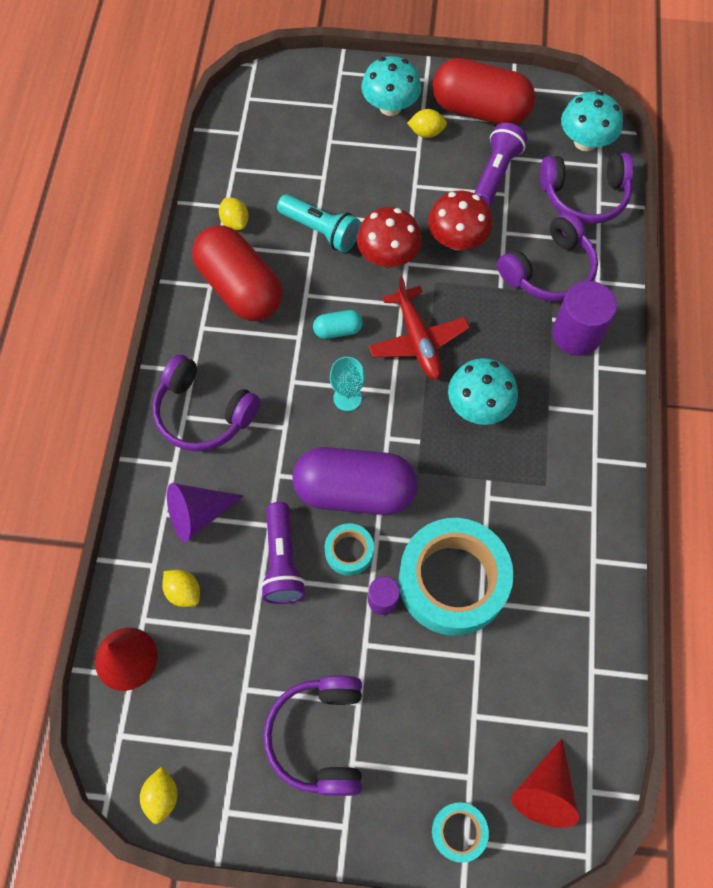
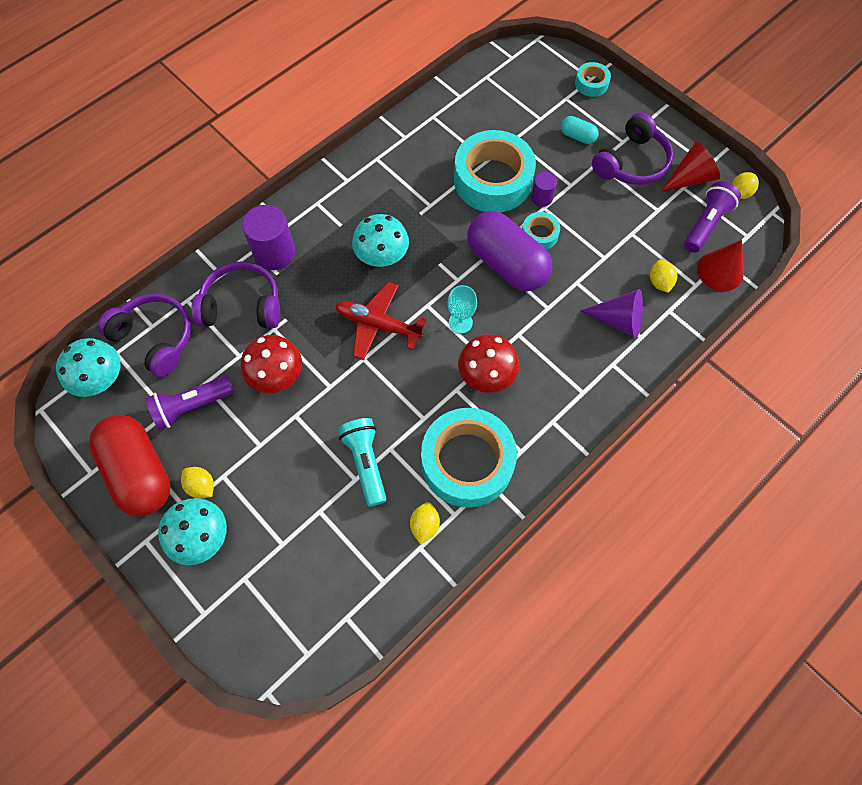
camera: 140 degrees left, 0 degrees up
(203, 413) = (567, 384): purple headphones -> none
(240, 288) = (467, 462): red capsule -> turquoise tape
(282, 561) = (584, 257): purple flashlight -> purple flashlight (706, 224)
(338, 330) = (425, 373): turquoise capsule -> turquoise capsule (577, 136)
(388, 256) = (337, 402): red mushroom -> red mushroom (486, 375)
(418, 340) = (378, 325): red plane -> red plane turned 90 degrees counterclockwise
(544, 791) = (534, 71): red cone -> red cone (690, 178)

